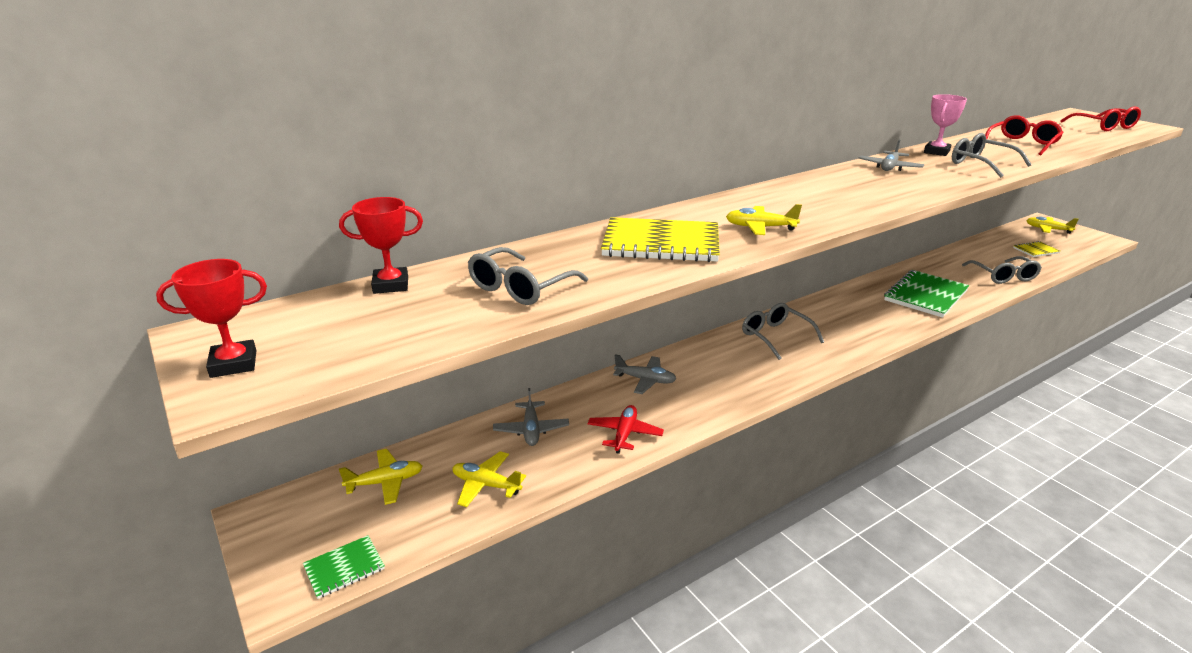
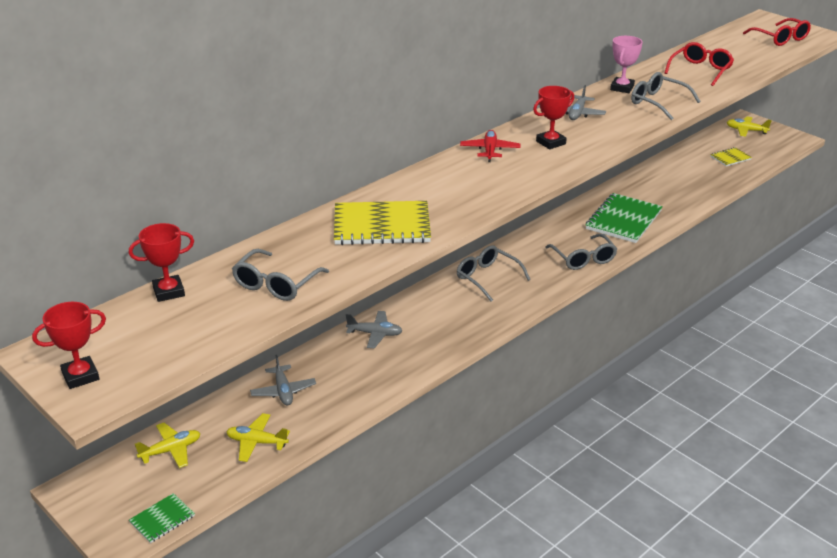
camera: 10 degrees left, 5 degrees up
(624, 434) = (364, 386): red plane -> red plane (490, 151)
(760, 227) = (463, 200): yellow plane -> none
(862, 187) = (551, 142): none -> red trophy
(1003, 276) = (696, 191): grey glasses -> grey glasses (583, 259)

